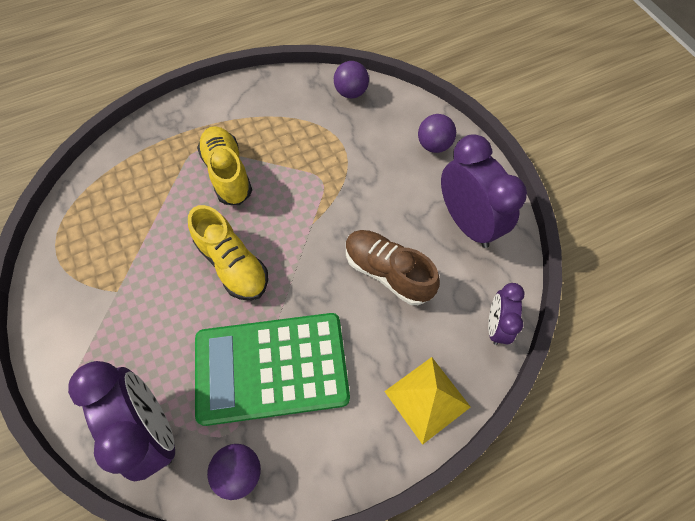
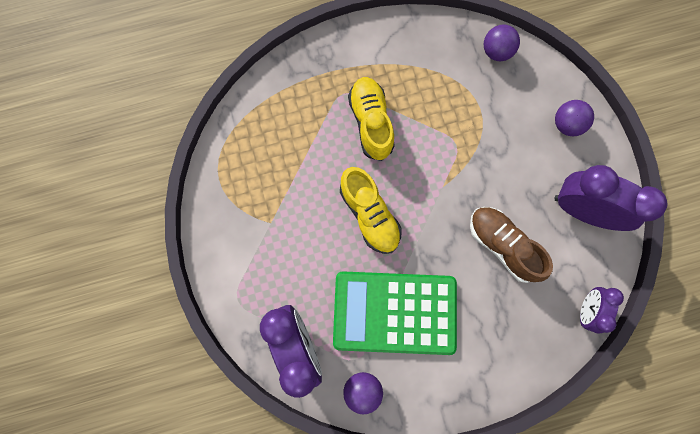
camera: 10 degrees right, 15 degrees up
(427, 399) = (517, 360): yellow pyramid -> none
(467, 222) = (581, 210): purple clock -> purple clock turned 45 degrees counterclockwise

